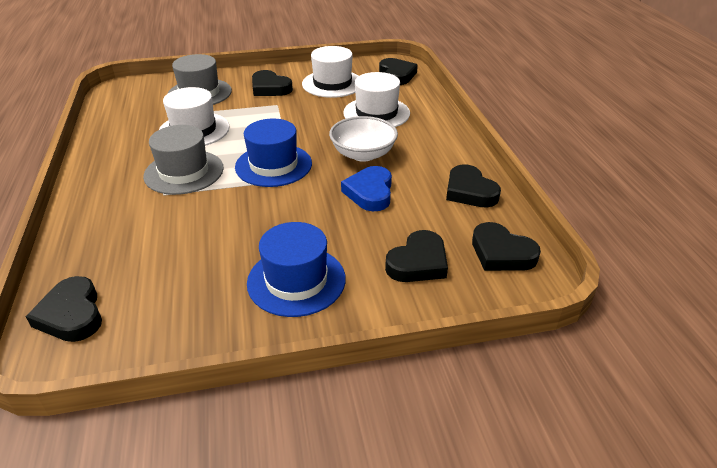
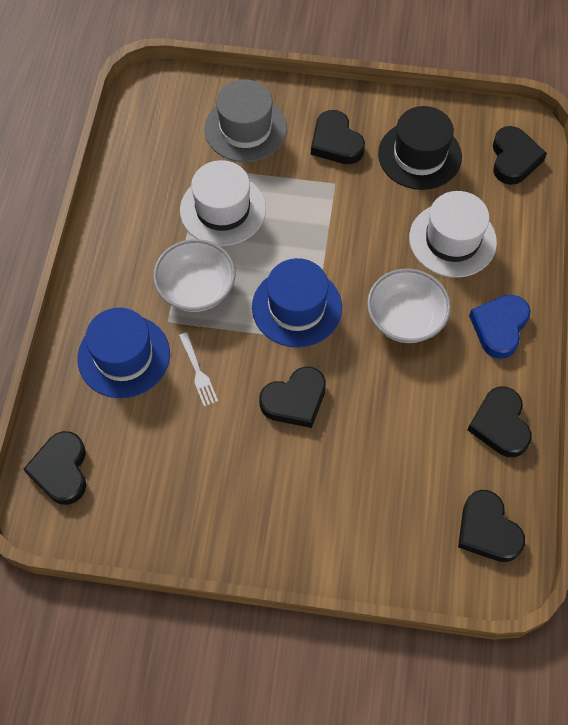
camera: 20 degrees right, 25 degrees up
(184, 172) = (196, 289): grey hat -> white bowl
(199, 217) = (197, 371): none -> white fork
(296, 280) = (269, 497): blue hat -> blue hat (124, 356)
(332, 84) = (419, 155): white hat -> black hat
(370, 192) = (388, 390): blue heart -> blue heart (499, 327)
(418, 262) = (396, 513): black heart -> black heart (295, 400)

